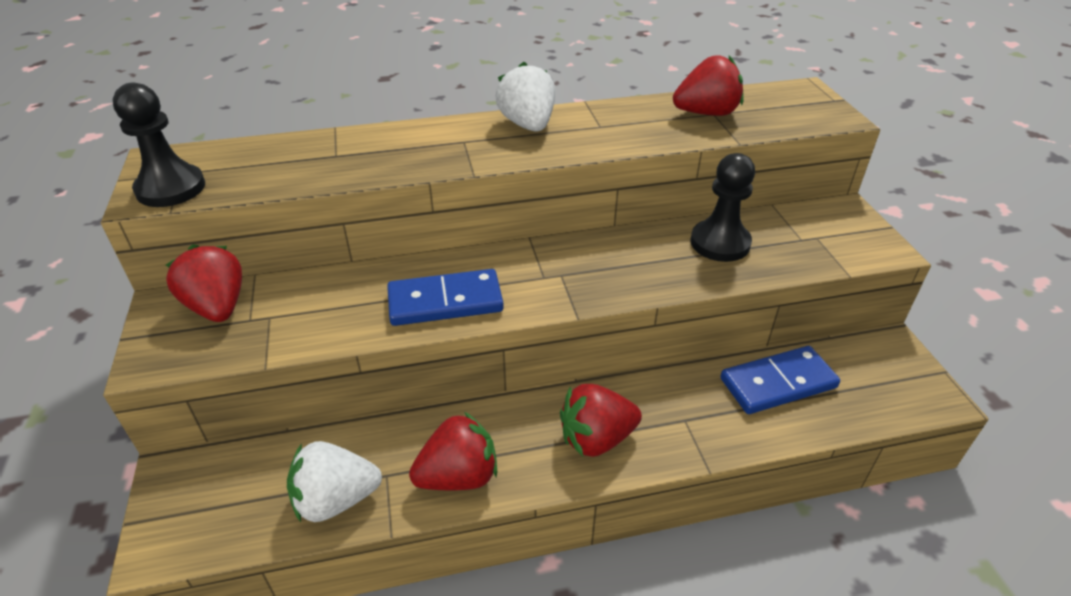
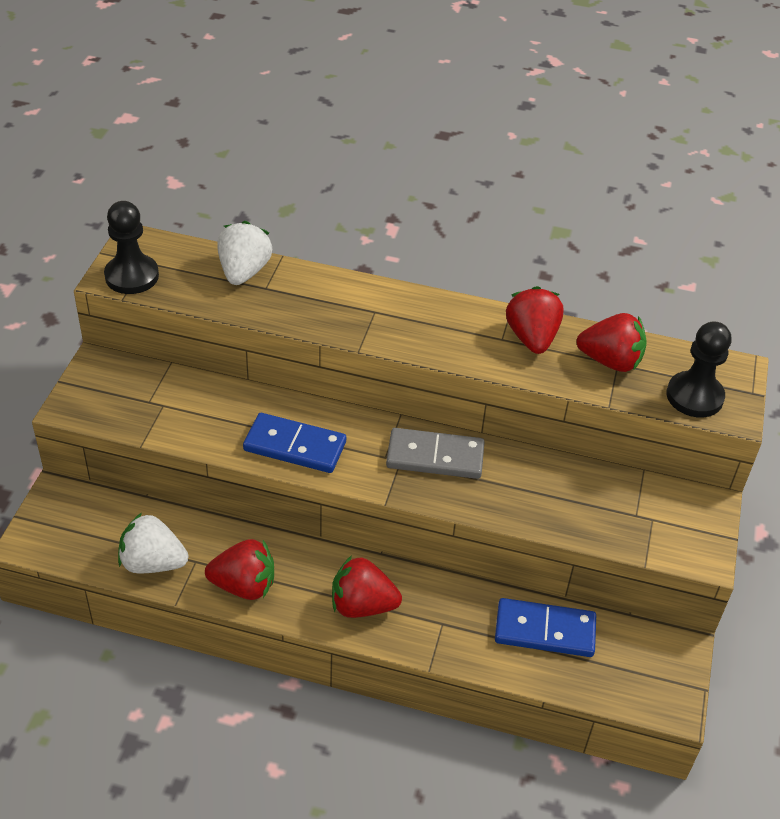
camera: 25 degrees right, 5 degrees up
(217, 307) = (132, 381): red strawberry -> red strawberry (532, 338)
(528, 125) = (440, 314): white strawberry -> white strawberry (244, 272)
(591, 259) = (435, 456): none -> grey domino
(720, 243) = (558, 487): black pawn -> black pawn (694, 396)

